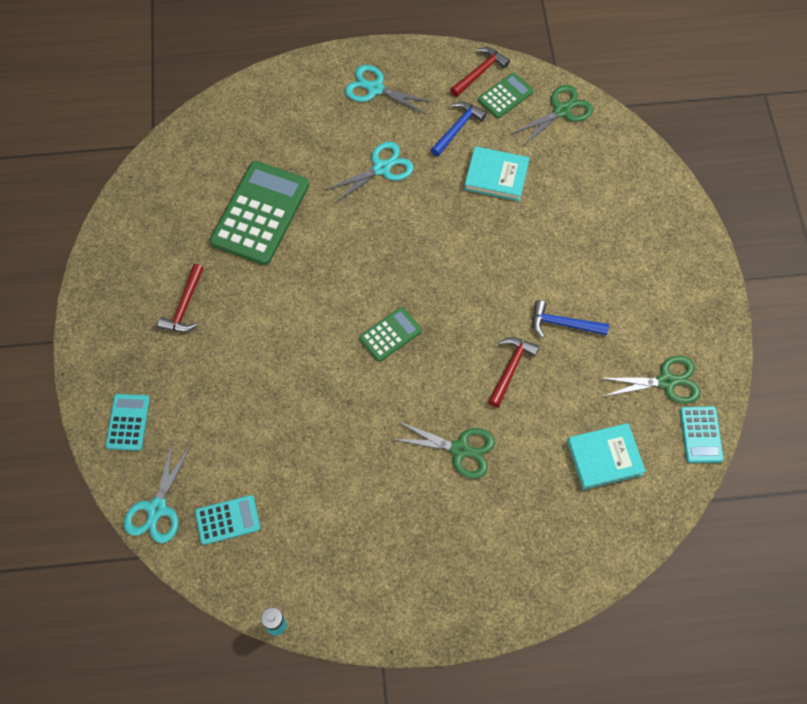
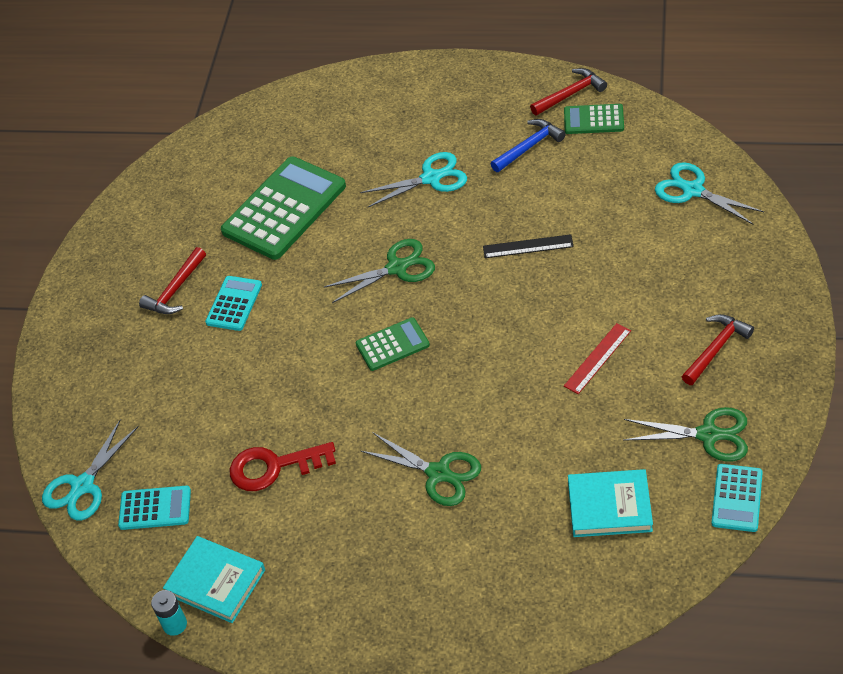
camera: 20 degrees right, 15 degrees down
(128, 422) = (80, 396): turquoise calculator -> turquoise calculator (234, 304)
(320, 465) = (273, 467): none -> red key
(375, 89) = (447, 100): turquoise scissors -> turquoise scissors (693, 190)
(480, 226) = (528, 246): none -> black ruler
(496, 176) = (560, 198): turquoise book -> turquoise book (216, 582)
(505, 96) = (593, 120): green calculator -> green calculator turned 150 degrees counterclockwise
(510, 368) = (522, 397): red hammer -> red hammer (716, 349)
(561, 111) = (656, 140): green scissors -> green scissors (397, 268)
(563, 324) = (597, 358): blue hammer -> red ruler

